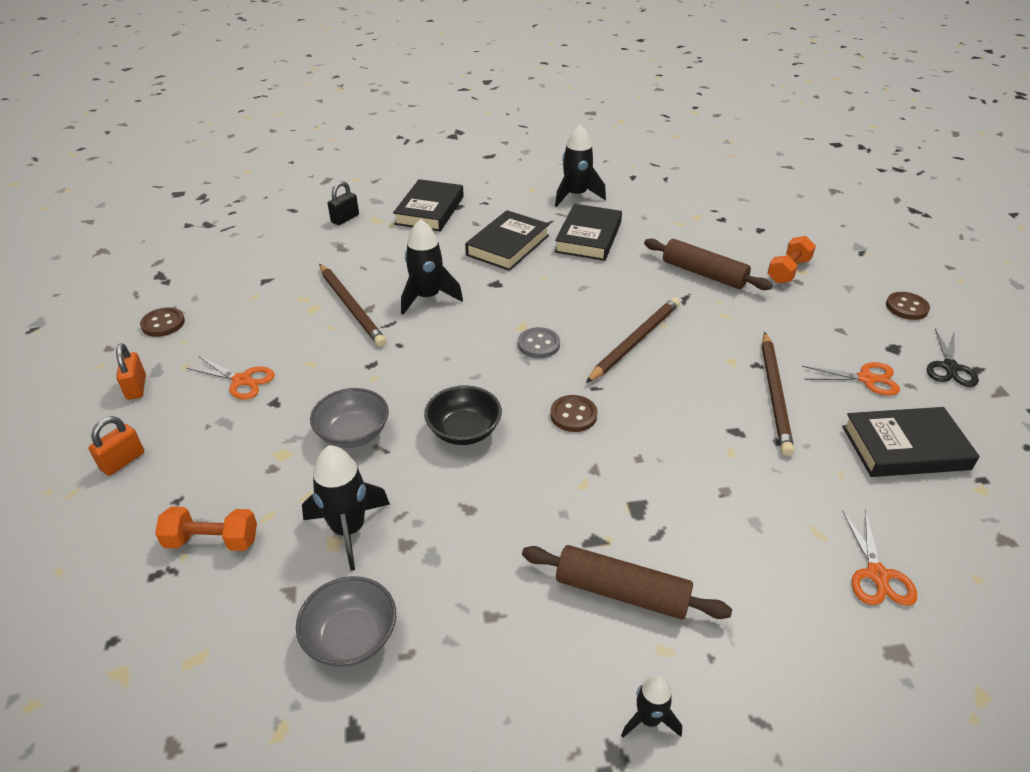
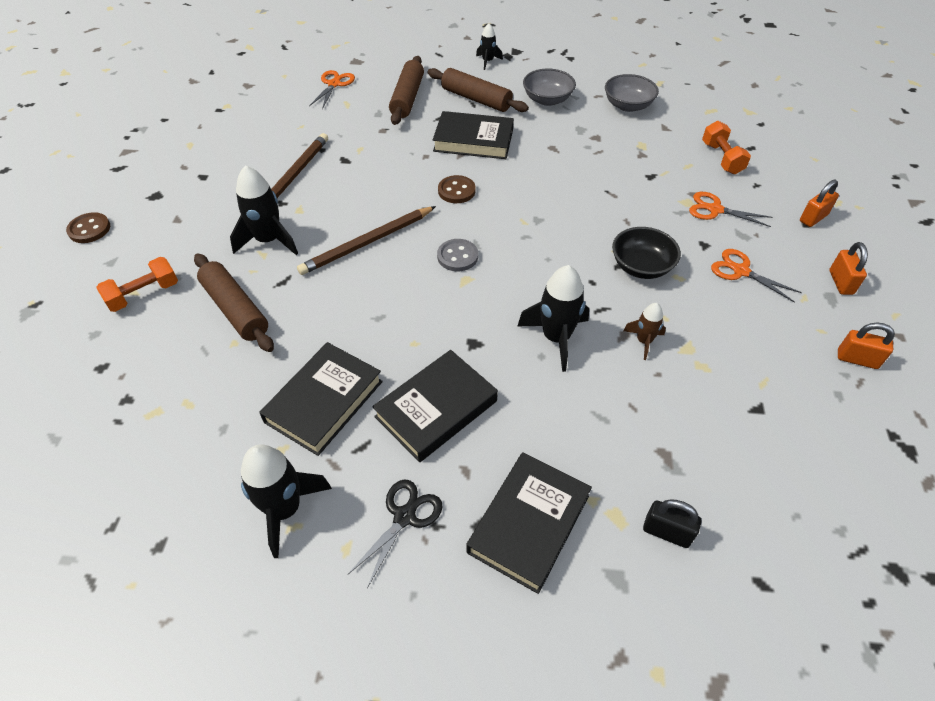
camera: 165 degrees left, 10 degrees up
(163, 324) = (857, 359): brown button -> orange padlock
(212, 541) = (721, 158): orange dumbbell -> orange dumbbell turned 60 degrees clockwise
(345, 219) = (667, 532): black padlock -> black padlock turned 60 degrees clockwise
(348, 529) = (632, 150): black rocket -> black rocket (269, 240)
(351, 307) = (644, 341): brown pencil -> brown rocket
(353, 433) = (633, 207): grey bowl -> grey bowl (547, 99)
(464, 430) = (545, 194): black bowl -> black bowl (641, 266)
(735, 568) = (407, 98): none -> brown rolling pin
(866, 379) = (209, 177): orange scissors -> orange scissors (715, 210)
(905, 448) = (242, 132): black book -> black book (473, 140)
(950, 367) = (135, 173): black scissors -> black scissors (404, 516)

